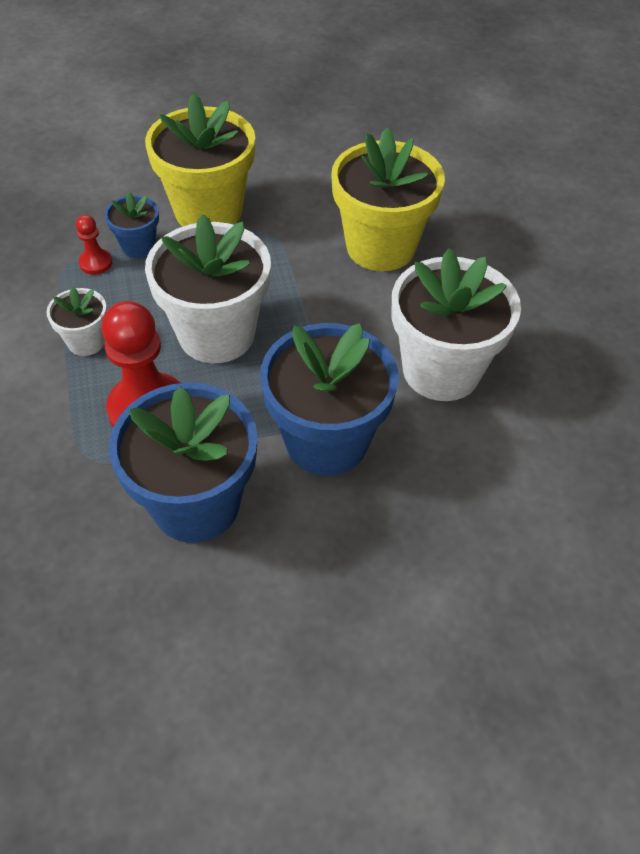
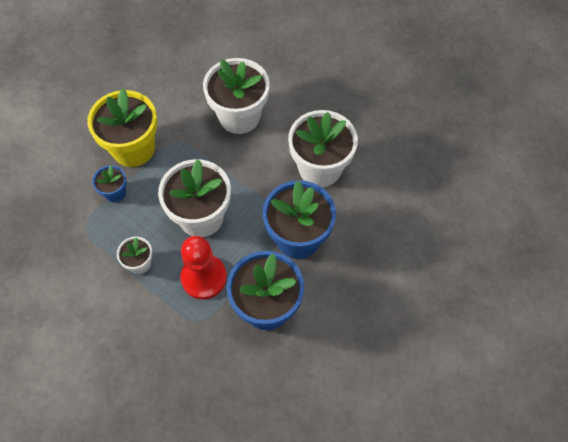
camera: 35 degrees left, 10 degrees up
(96, 263) = (101, 217): red pawn -> none
(380, 247) = (239, 116): yellow flower pot -> white flower pot

